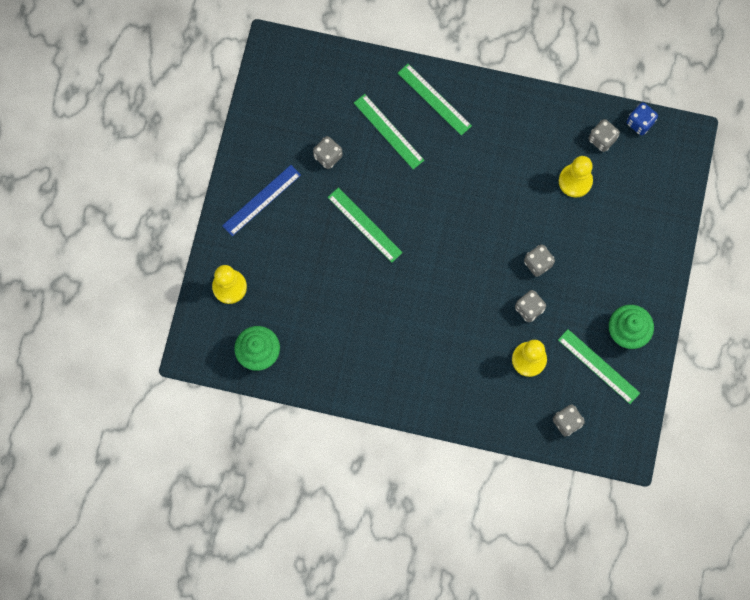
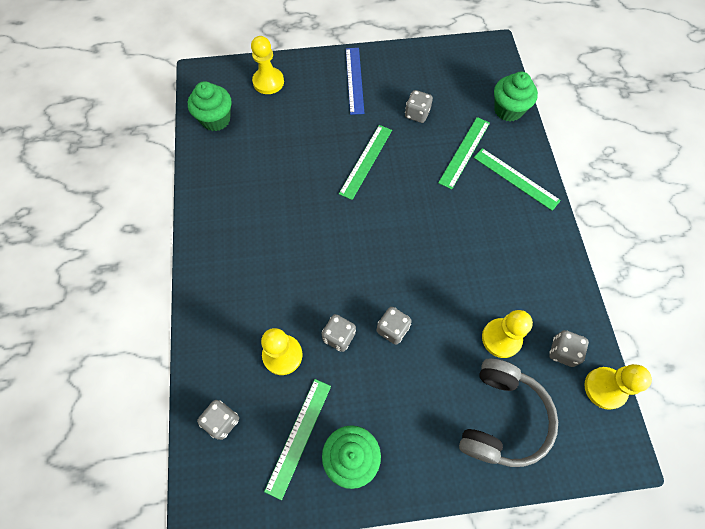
camera: 70 degrees right, 10 degrees down
(261, 200) = (354, 80): blue ruler -> blue ruler turned 60 degrees clockwise
(356, 69) = (508, 110): none -> green cupcake
(434, 99) = (515, 179): green ruler -> green ruler turned 75 degrees counterclockwise
(635, 209) = (502, 418): none -> grey headphones
(640, 123) = (605, 388): blue dice -> yellow pawn

